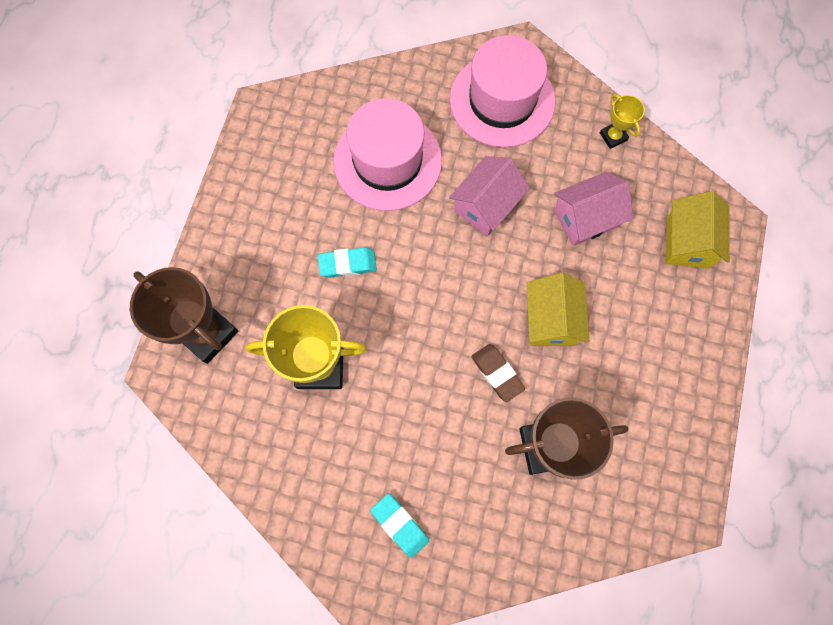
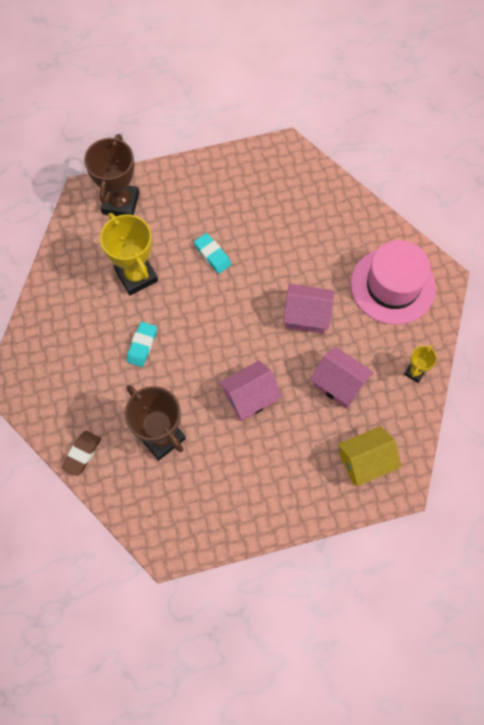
camera: 60 degrees right, 5 degrees down
(387, 161) = (299, 239): pink hat -> none
(400, 525) = (64, 374): turquoise eraser -> turquoise eraser (142, 345)
(497, 373) = (193, 381): brown eraser -> brown eraser (82, 454)
(550, 320) = (250, 397): yellow house -> pink house

